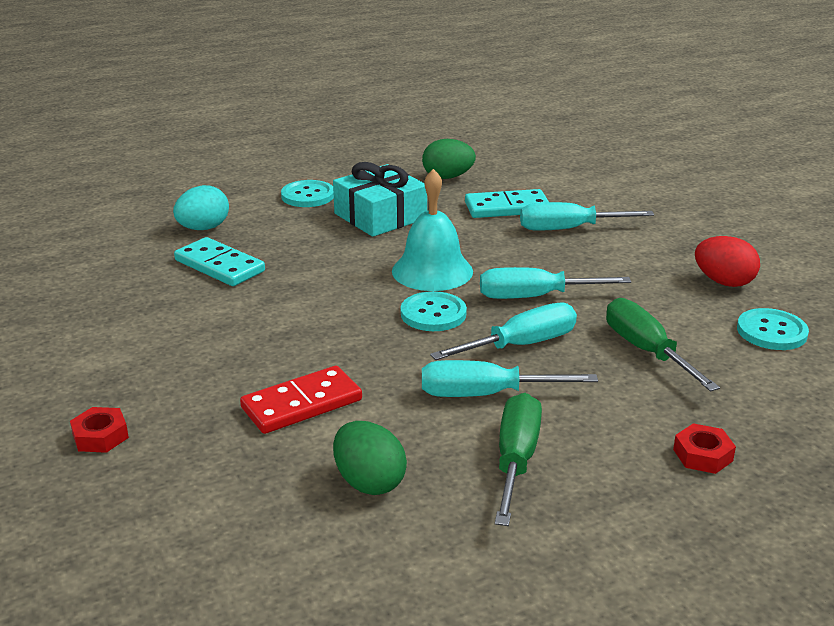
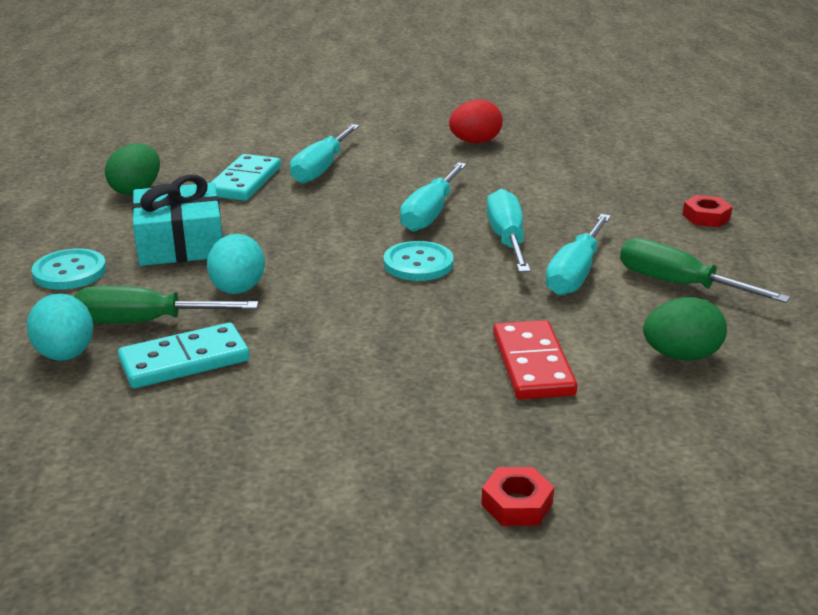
camera: 65 degrees left, 0 degrees up
(328, 255) = (237, 290): none -> turquoise egg
(432, 271) = (333, 245): turquoise bell -> none
(646, 351) = (554, 196): green screwdriver -> green screwdriver (145, 322)
(771, 331) = (561, 149): turquoise button -> none

